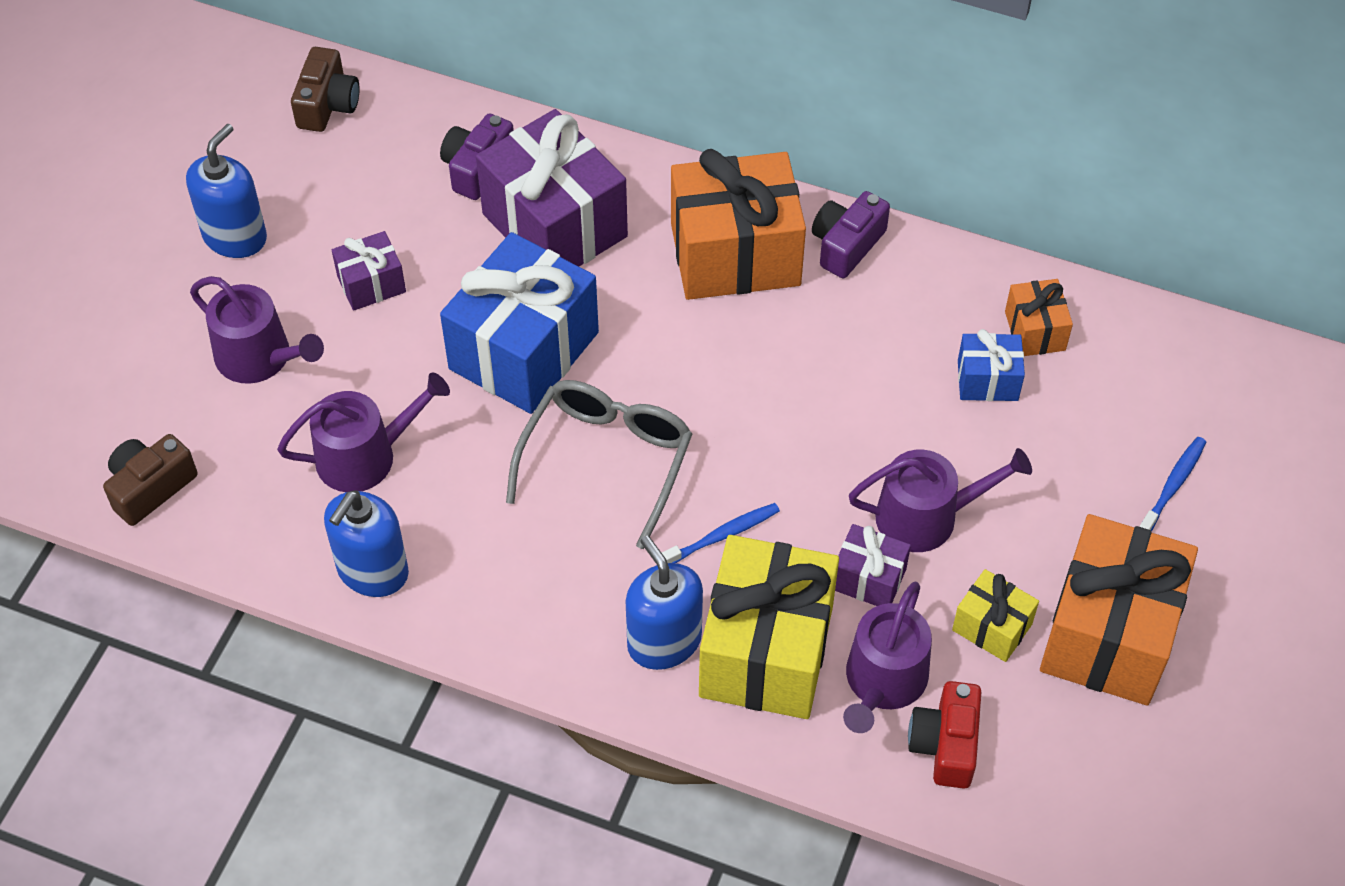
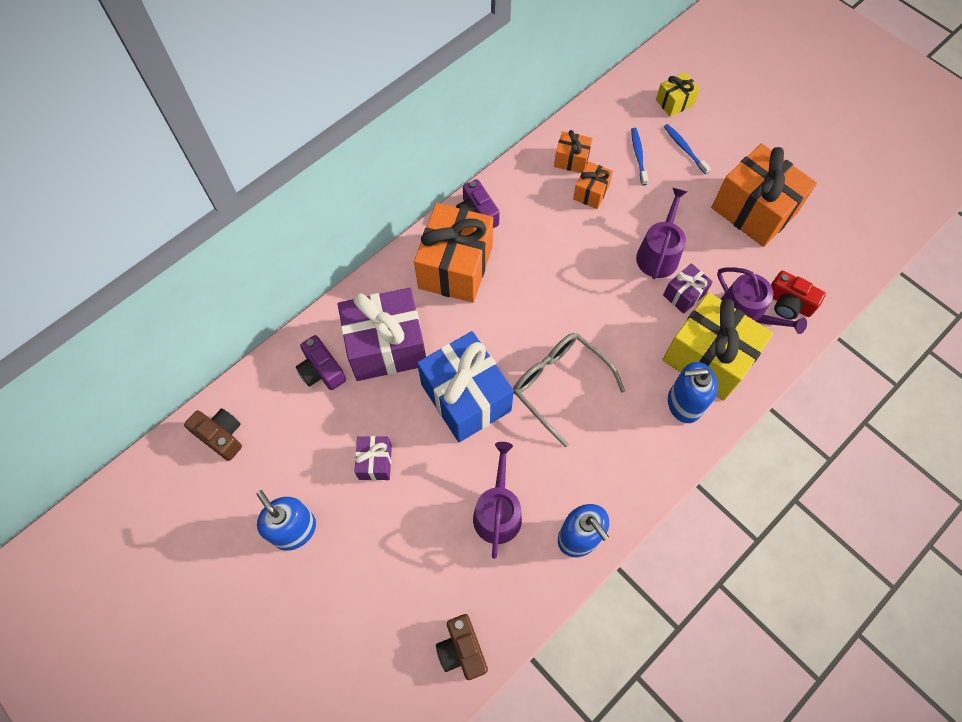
camera: 65 degrees left, 10 degrees up
(260, 357) = (396, 547): purple watering can -> none
(721, 536) = (631, 349): blue toothbrush -> blue toothbrush (638, 156)
(987, 380) = (591, 192): blue gift -> orange gift
(992, 627) = (731, 255): yellow gift -> yellow gift (674, 102)

